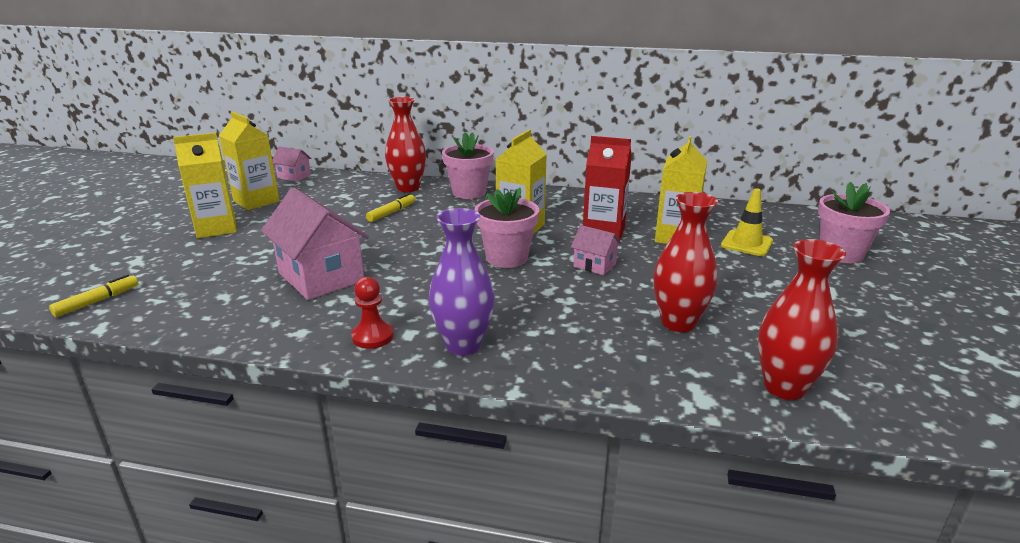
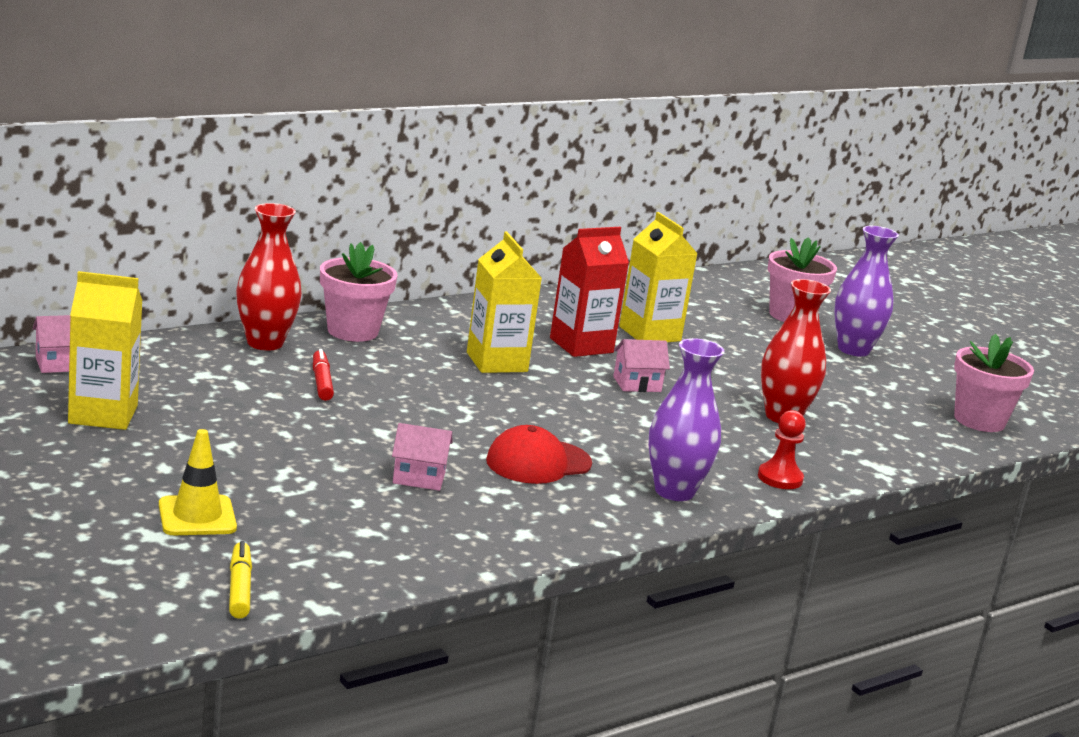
camera: 50 degrees left, 5 degrees down
(216, 228) = (148, 465): yellow carton -> none
(321, 277) = (419, 478): pink house -> pink house, size x0.49
(372, 336) = (592, 512): red pawn -> red pawn (780, 478)
(391, 213) = (321, 382): yellow marker -> red marker
(412, 292) = (538, 462): none -> red cap
(507, 258) = (550, 400): pink flower pot -> pink flower pot (979, 420)
(746, 243) = (713, 325): yellow traffic cone -> yellow traffic cone (197, 516)
(784, 387) = (913, 442): red vase -> none
(862, 293) = (853, 350): none -> purple vase

